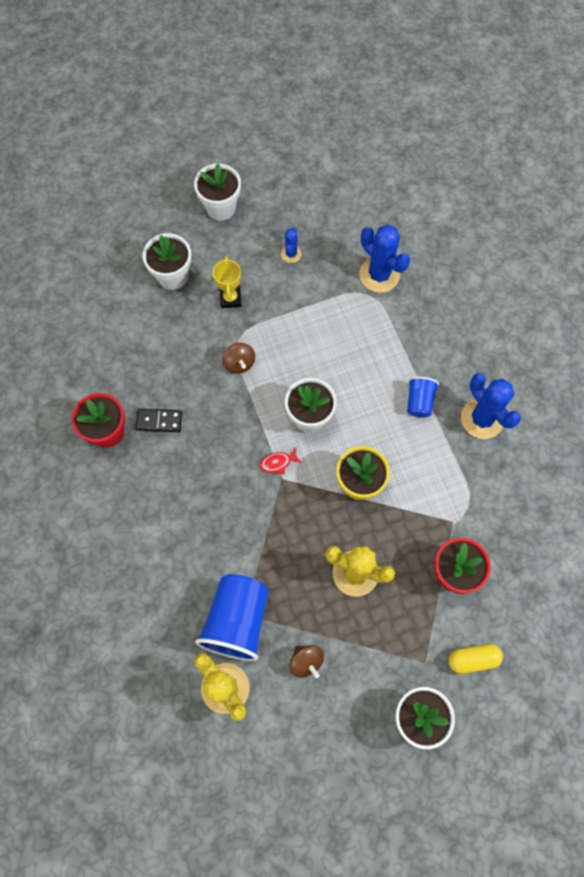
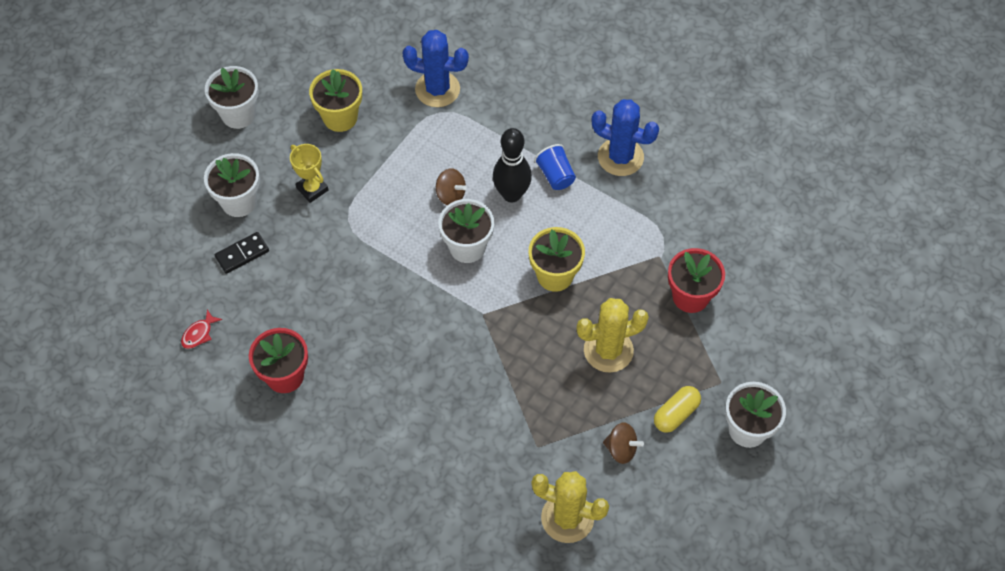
camera: 35 degrees left, 10 degrees down
(159, 421) = (328, 336): black domino -> black domino (242, 254)
(237, 621) = (535, 456): blue cup -> none
(239, 363) = (365, 240): brown spinning top -> brown spinning top (450, 195)
(278, 463) = (468, 303): red fish -> red fish (199, 334)
(291, 254) = (340, 117): blue cactus -> yellow flower pot
(374, 396) = (511, 194): none -> black bowling pin
(473, 659) = (758, 354): yellow capsule -> yellow capsule (676, 414)

